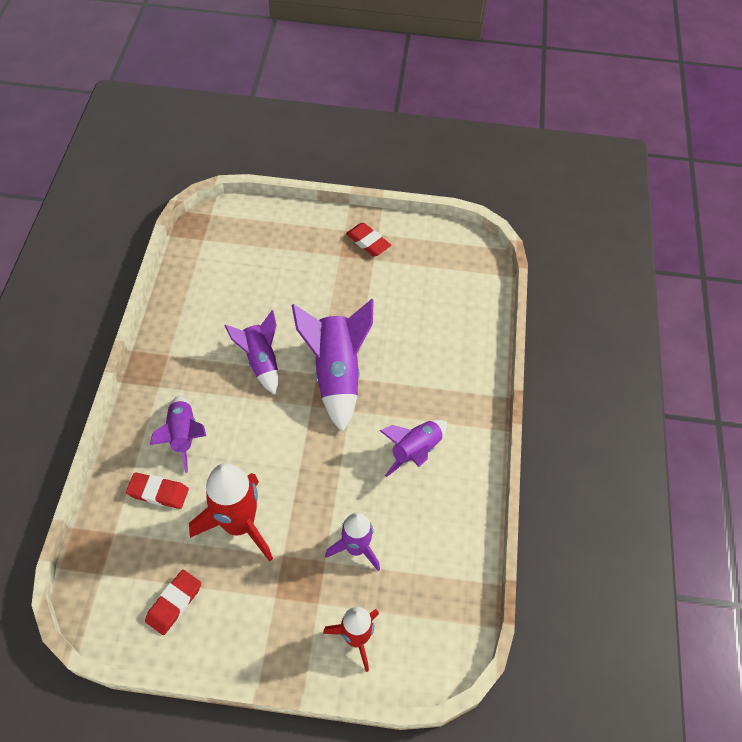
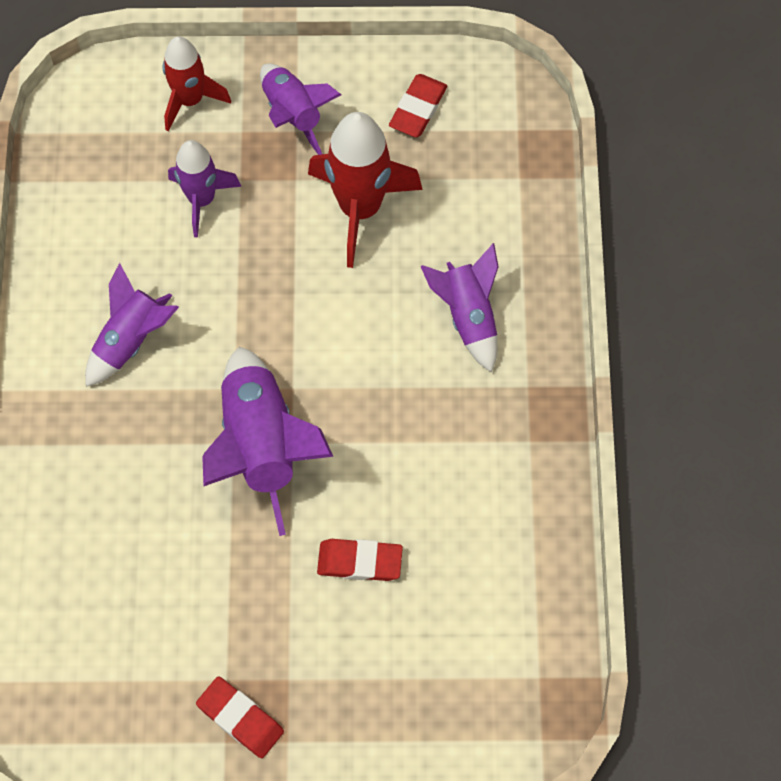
camera: 175 degrees right, 10 degrees up
(158, 492) = (478, 234): red eraser -> red eraser (359, 562)
(261, 361) = (383, 450): purple rocket -> purple rocket (293, 114)

